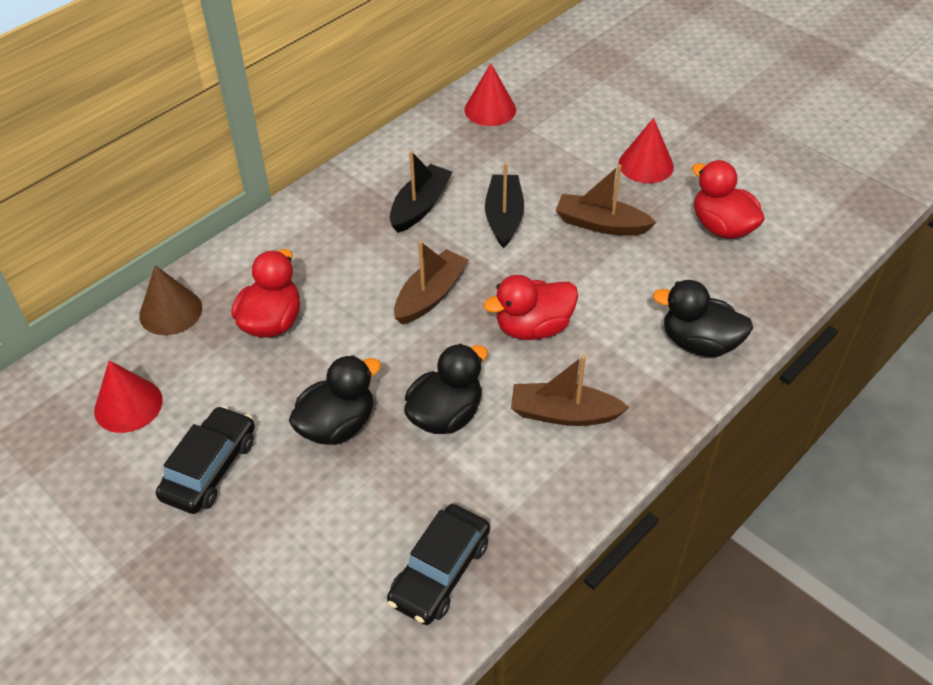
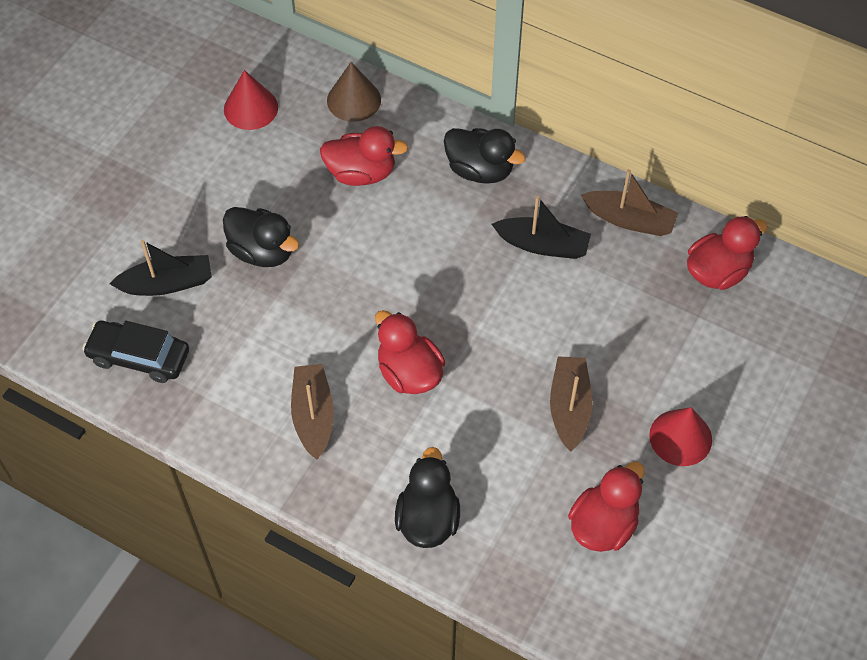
camera: 75 degrees right, 10 degrees up
(210, 468) = (203, 180): black car -> none
(430, 295) = (426, 282): brown boat -> brown boat (629, 220)
(445, 415) = (291, 326): black duck -> black duck (480, 170)
(490, 109) = (717, 272): red cone -> red duck
(504, 217) = (551, 319): black boat -> black boat (167, 283)

